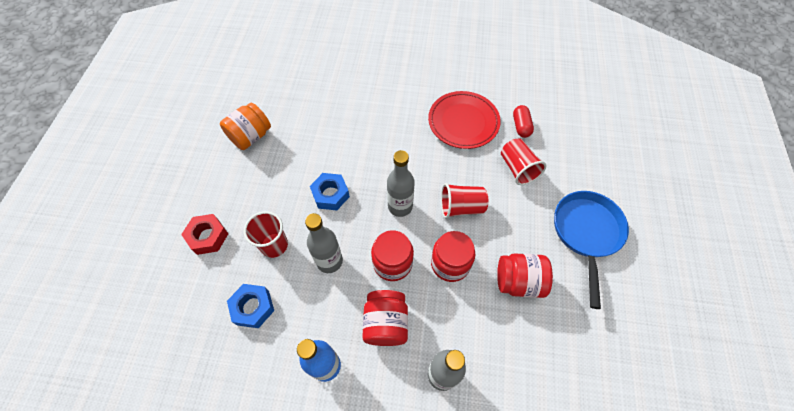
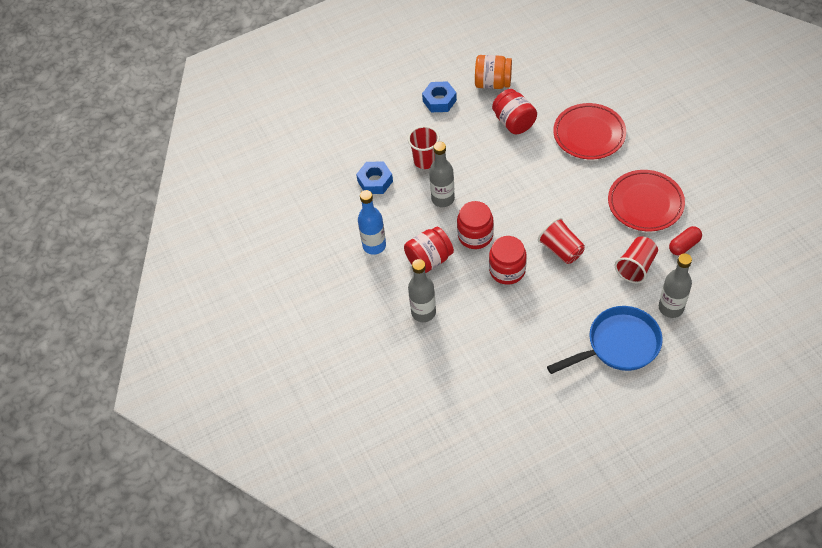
camera: 60 degrees right, 5 degrees down
(208, 236) = (397, 121): red nut -> none
(330, 194) = (493, 163): blue nut -> blue nut (439, 100)
(367, 111) = (589, 134): none -> red plate
(400, 206) = (524, 211): grey bottle -> grey bottle (671, 308)
(518, 281) = (532, 321): red jar -> red jar (514, 122)

